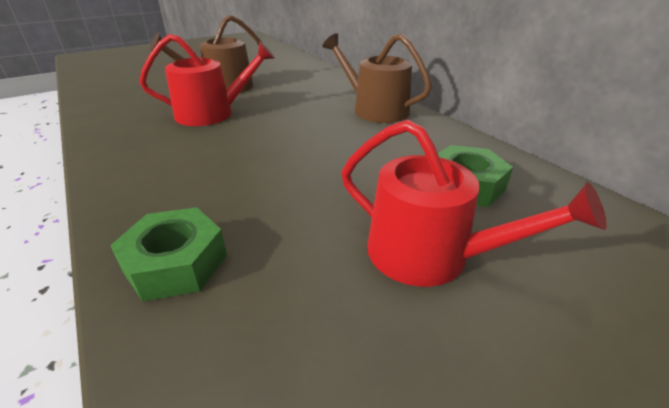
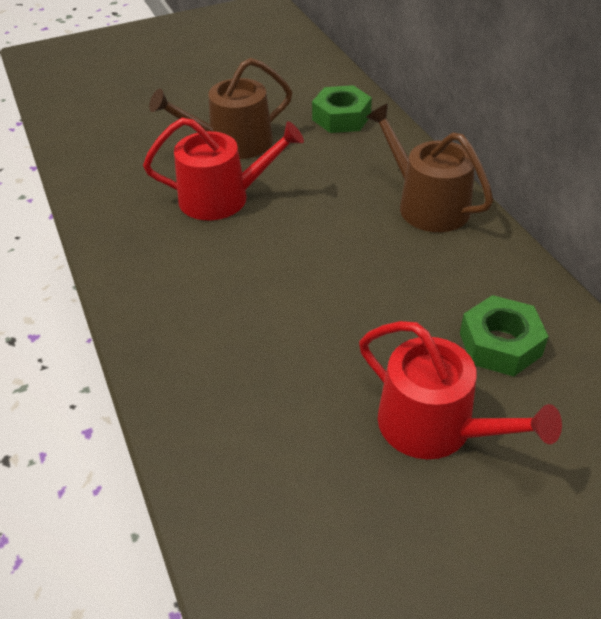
camera: 10 degrees right, 10 degrees up
(176, 263) = (204, 411): green nut -> green nut (341, 118)

